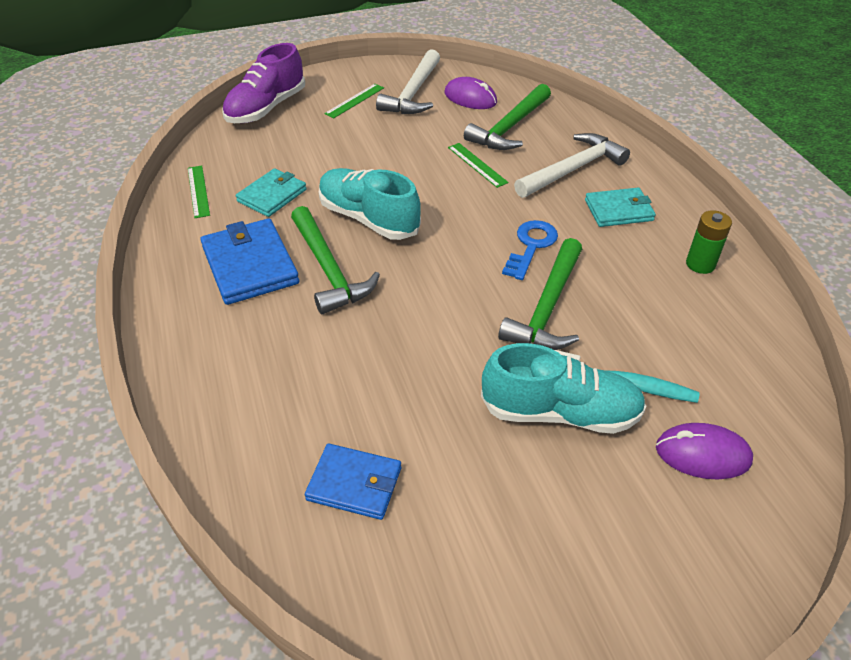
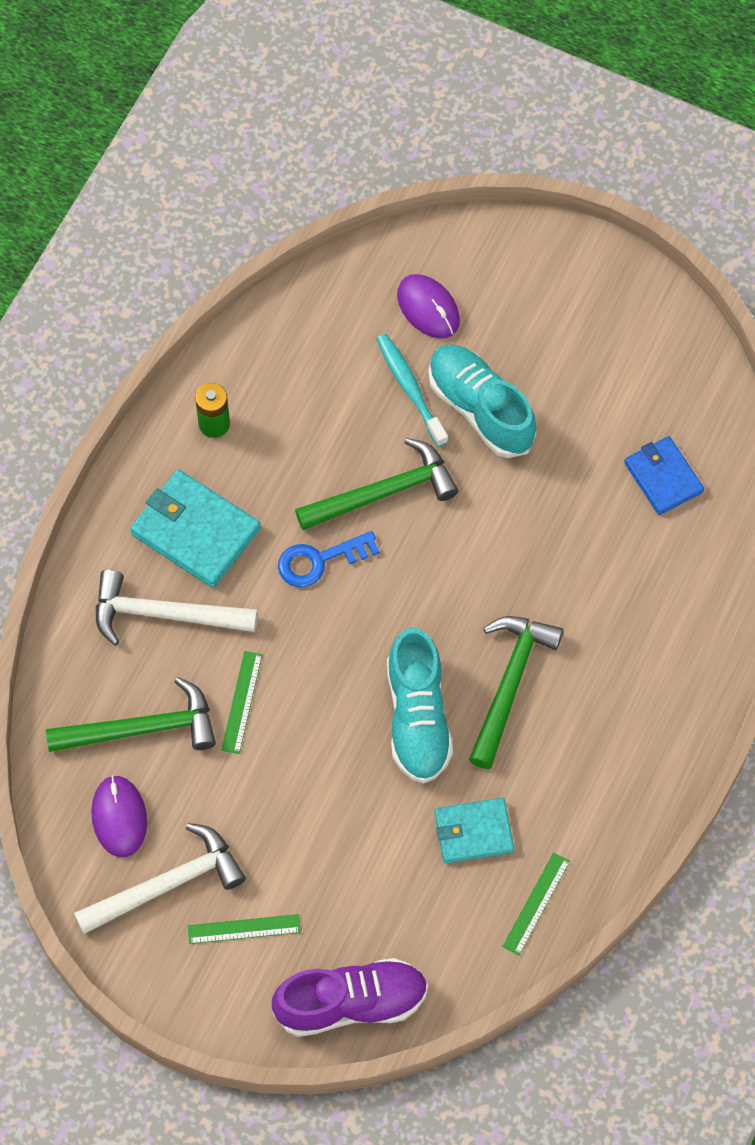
camera: 135 degrees left, 20 degrees up
(250, 265) = (569, 749): blue wallet -> none
(619, 210) = (195, 531): turquoise wallet -> turquoise wallet, size x1.52

